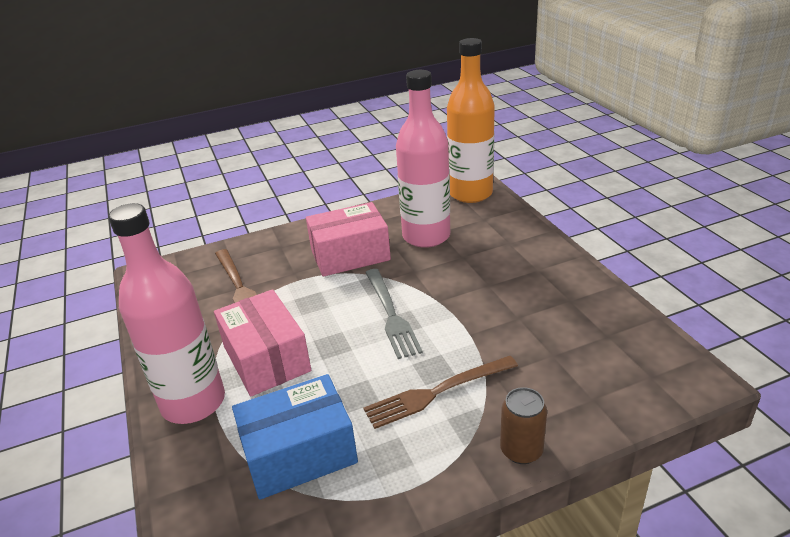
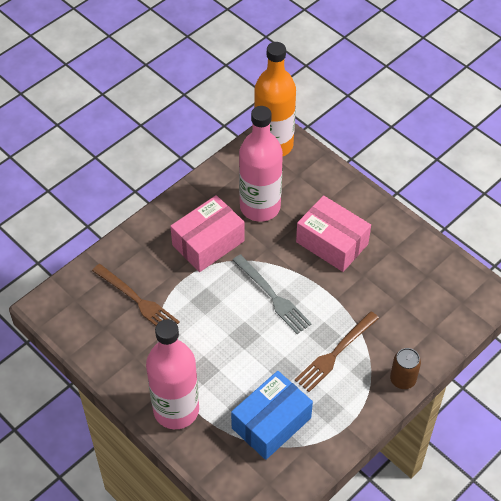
camera: 25 degrees left, 20 degrees up
(266, 358) = (204, 360): pink box -> pink box (332, 243)

